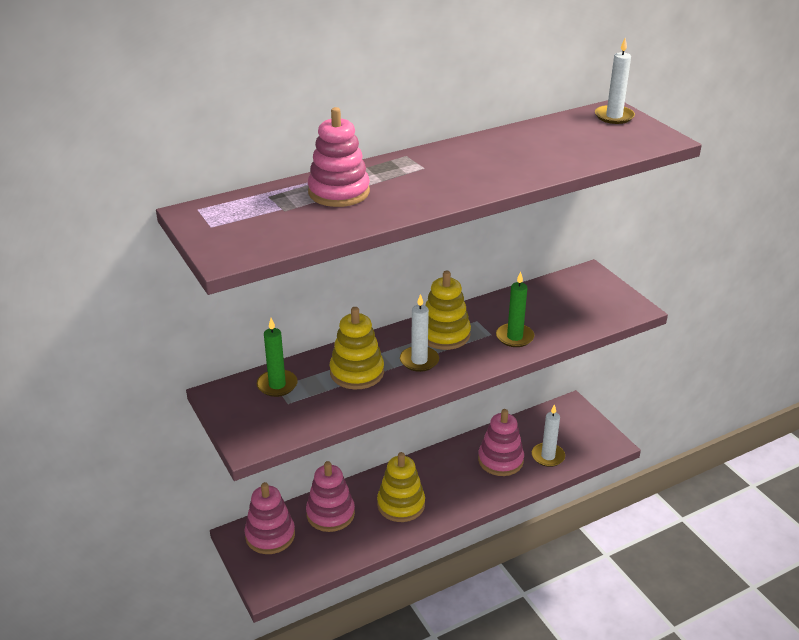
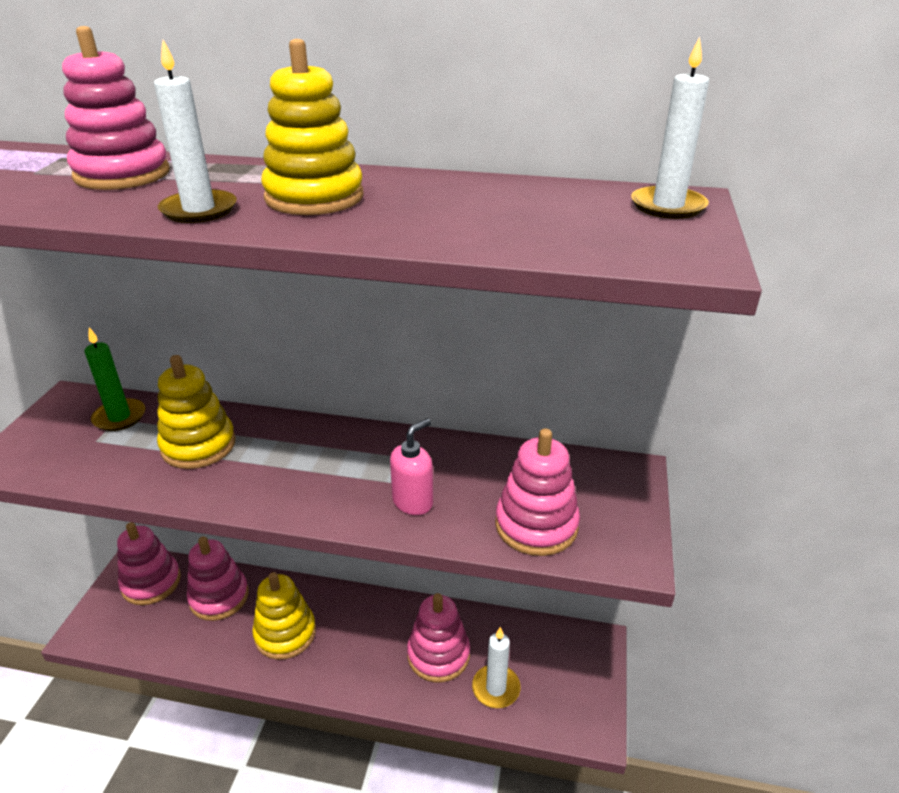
camera: 40 degrees right, 0 degrees up
(419, 361) = (272, 468): white candle -> white candle (199, 210)
(444, 334) = (343, 453): yellow stacking toy -> yellow stacking toy (314, 197)
(514, 337) = (413, 502): green candle -> pink soap dispenser
(582, 317) = (536, 525): none -> pink stacking toy

